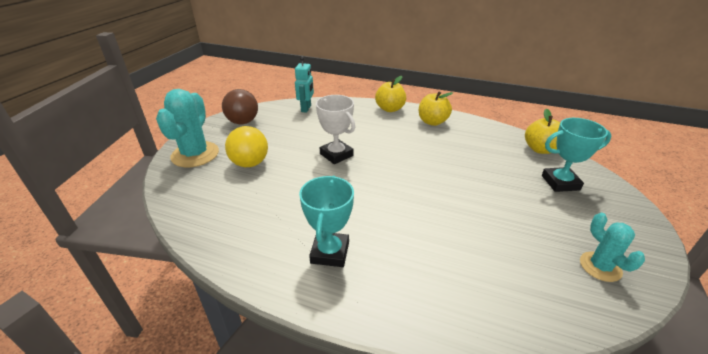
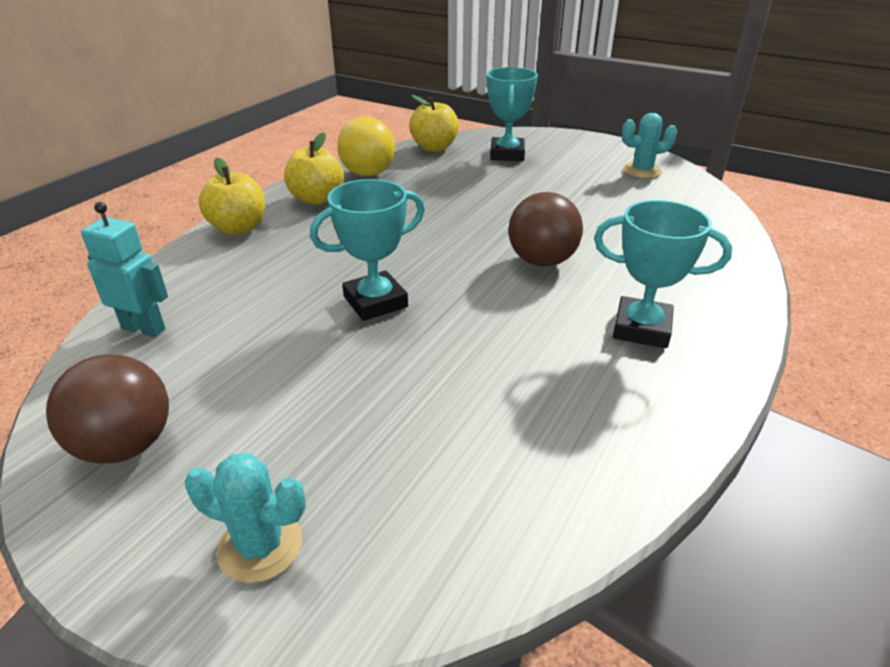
camera: 80 degrees left, 0 degrees up
(195, 154) = (260, 546): turquoise cactus -> turquoise cactus, size x0.58
(250, 163) = (358, 424): yellow ball -> yellow ball (368, 174)
(336, 155) = (375, 302): white trophy -> turquoise trophy
(397, 207) = (541, 261): none -> brown ball

